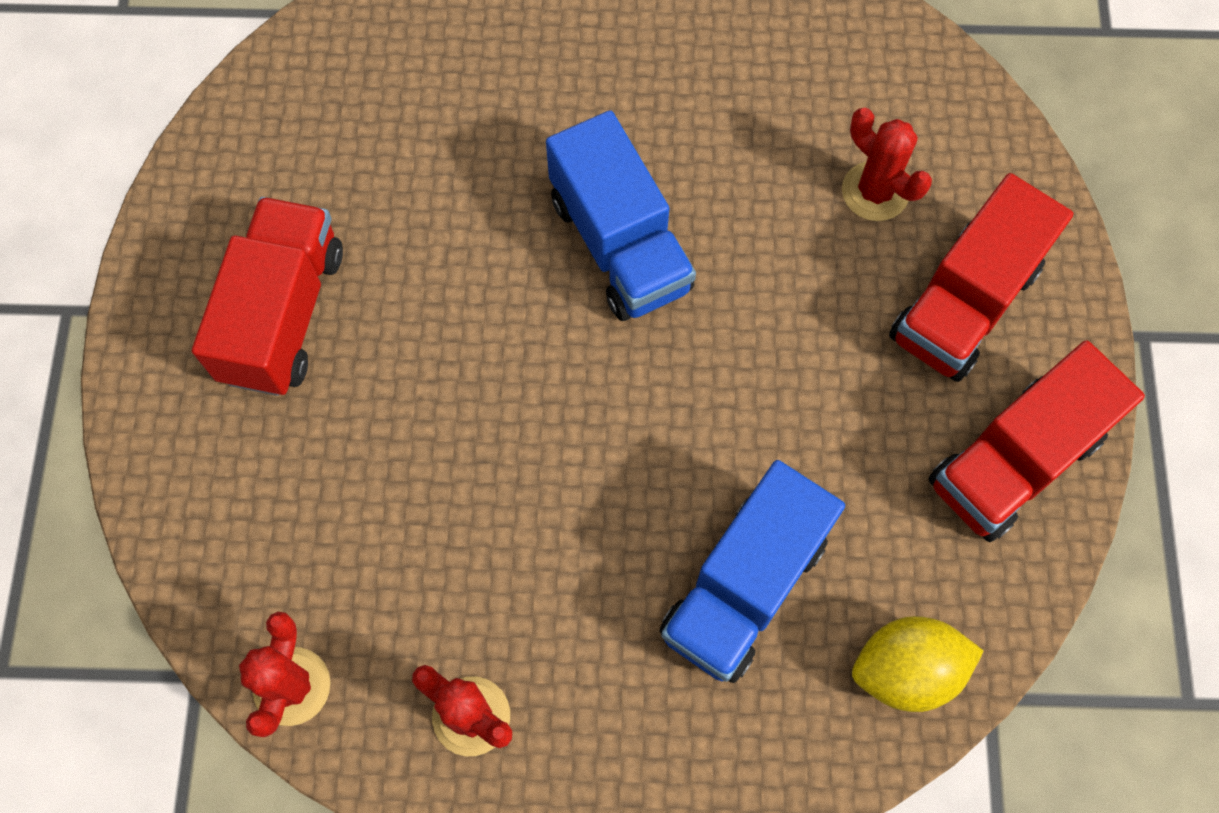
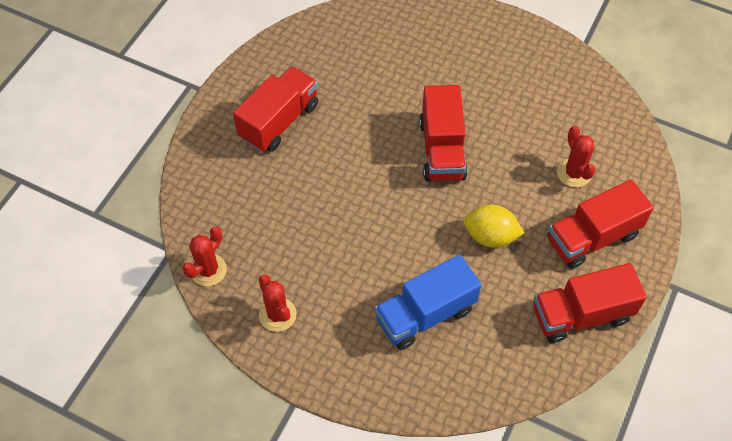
camera: 25 degrees right, 10 degrees down
(619, 244) = (442, 149): blue truck -> red truck
(906, 670) = (482, 381): yellow lemon -> yellow lemon (490, 236)

